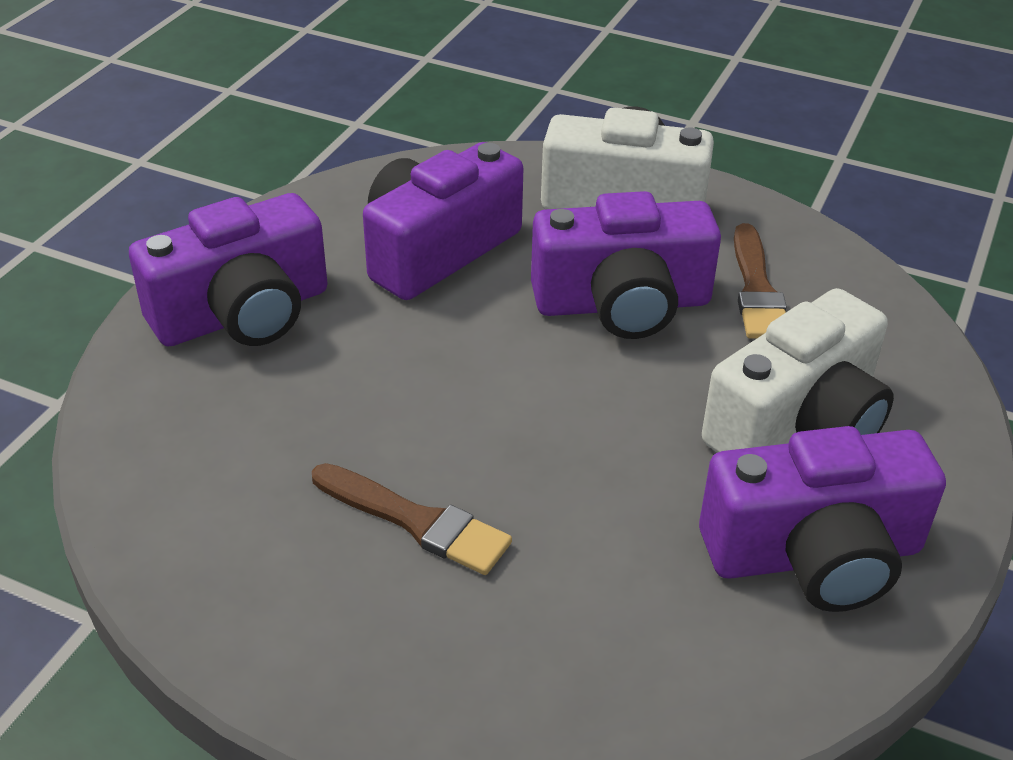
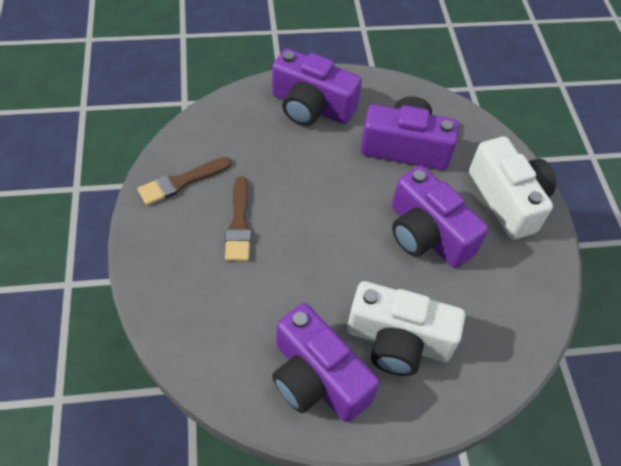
camera: 55 degrees right, 15 degrees up
(756, 289) = (485, 285): brown brush -> brown brush (181, 182)

